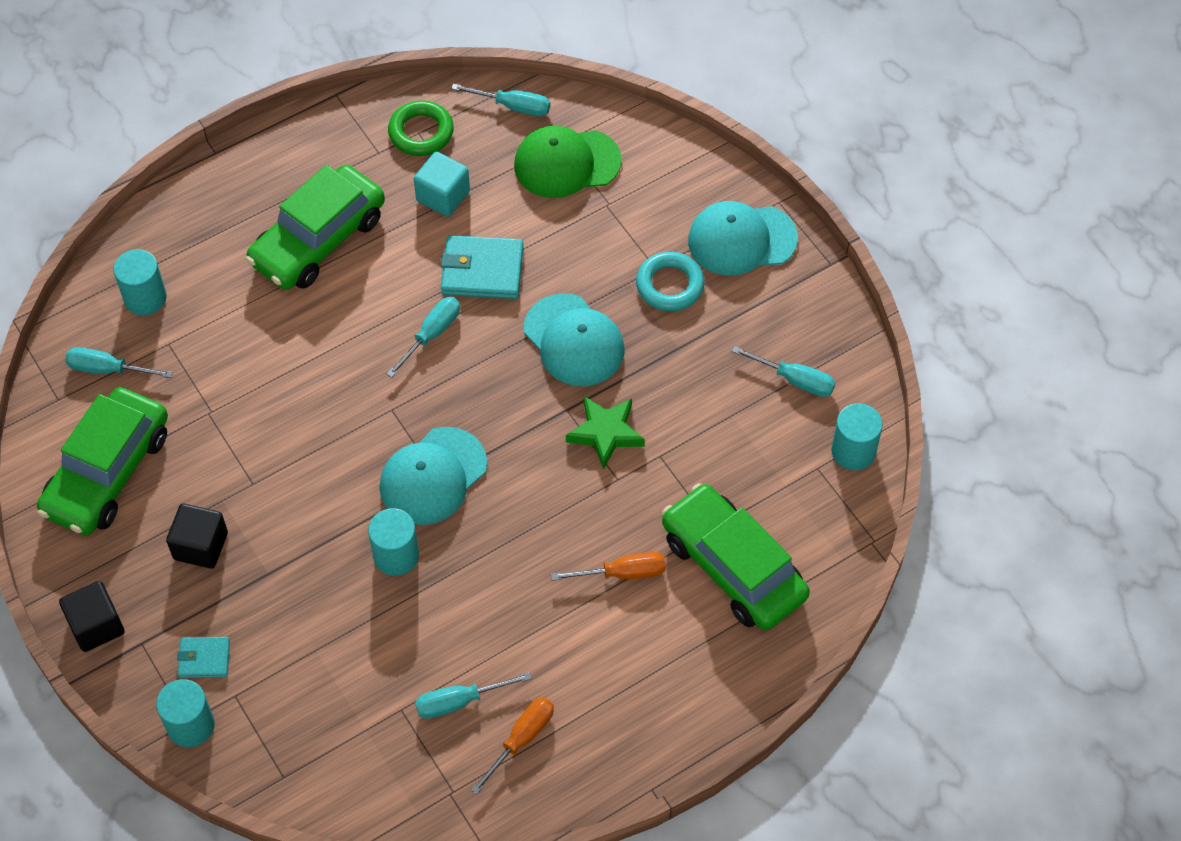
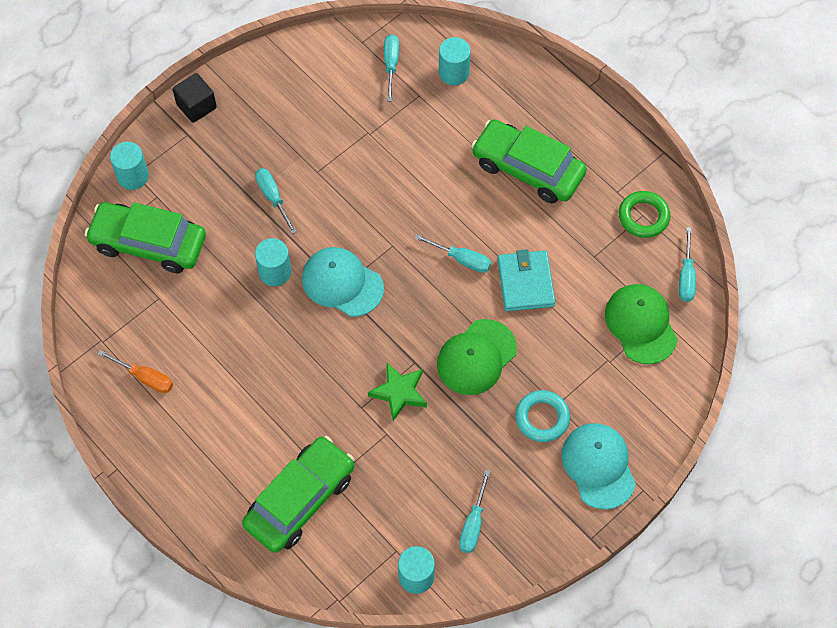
camera: 80 degrees right, 5 degrees up
(107, 472) = (311, 84): green car -> green car (149, 243)
(200, 546) = (264, 152): black cube -> none
(204, 659) = (181, 173): turquoise wallet -> none
(443, 196) = (587, 243): turquoise cube -> none
(459, 701) = (169, 333): turquoise screwdriver -> turquoise screwdriver (273, 197)
(574, 340) = (476, 357): turquoise cap -> green cap
(623, 573) = (283, 423): orange screwdriver -> none

